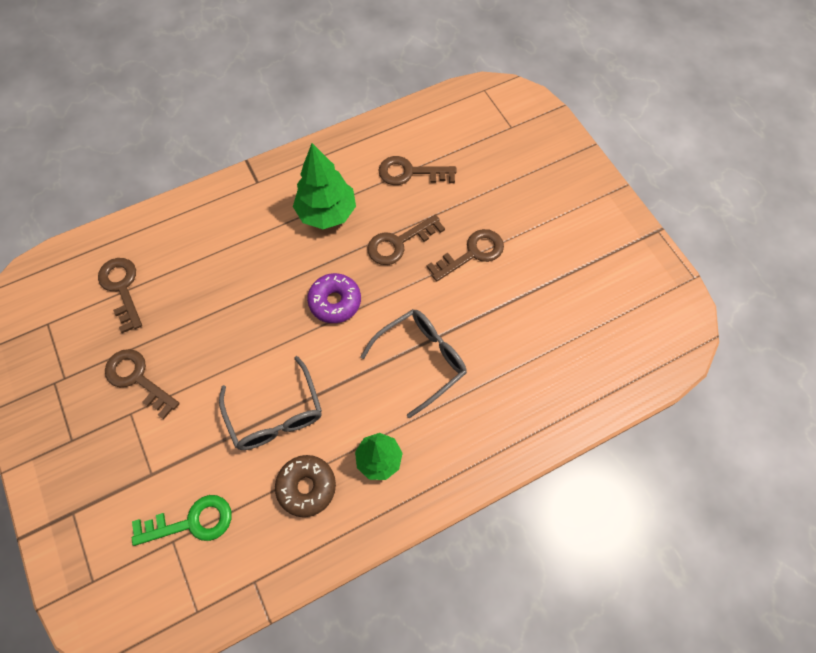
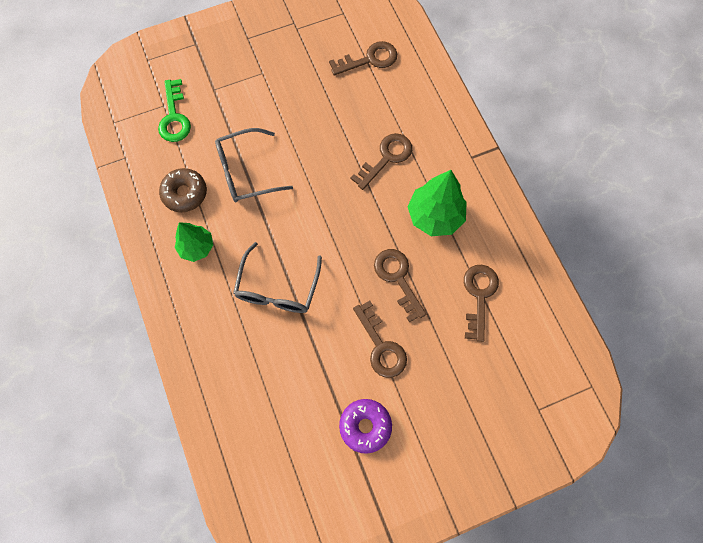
camera: 95 degrees right, 5 degrees up
(138, 379) = (289, 76): brown key -> brown key (386, 158)
(335, 302) = (341, 220): purple donut -> purple donut (365, 426)
(421, 359) = (277, 288): grey glasses -> grey glasses turned 45 degrees clockwise

